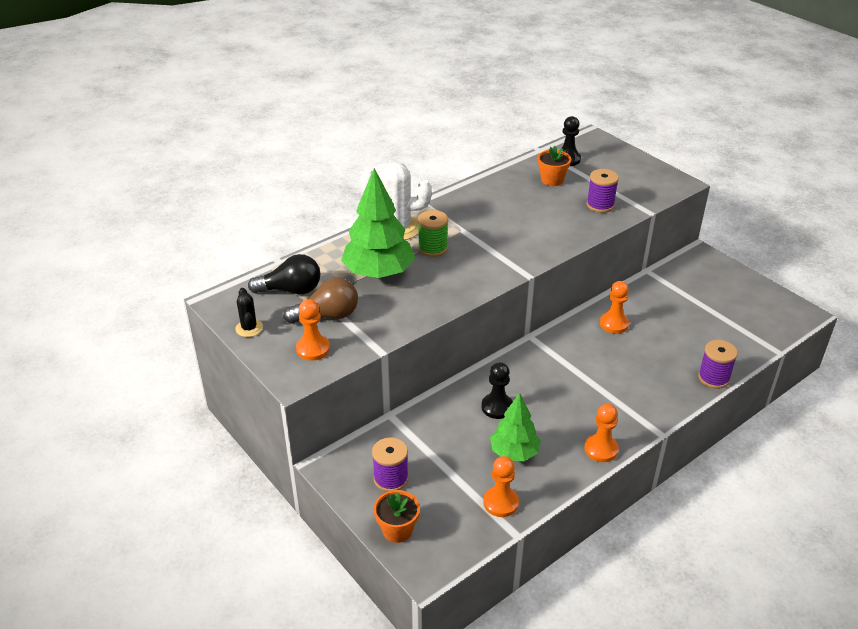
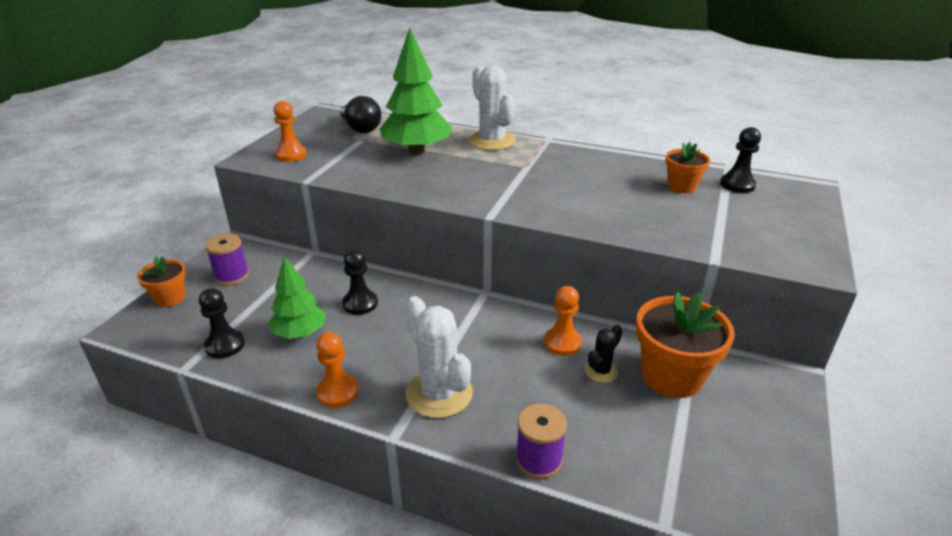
camera: 60 degrees right, 5 degrees down
(249, 328) = (300, 128): black cactus -> black cactus (601, 371)
(327, 316) = (339, 148): brown light bulb -> none
(432, 248) = (480, 162): green spool -> none
(501, 502) = (225, 345): orange pawn -> black pawn
(600, 205) = (677, 224): purple spool -> none
(631, 399) = (439, 393): none -> white cactus
(673, 295) = (672, 376): none -> orange flower pot

